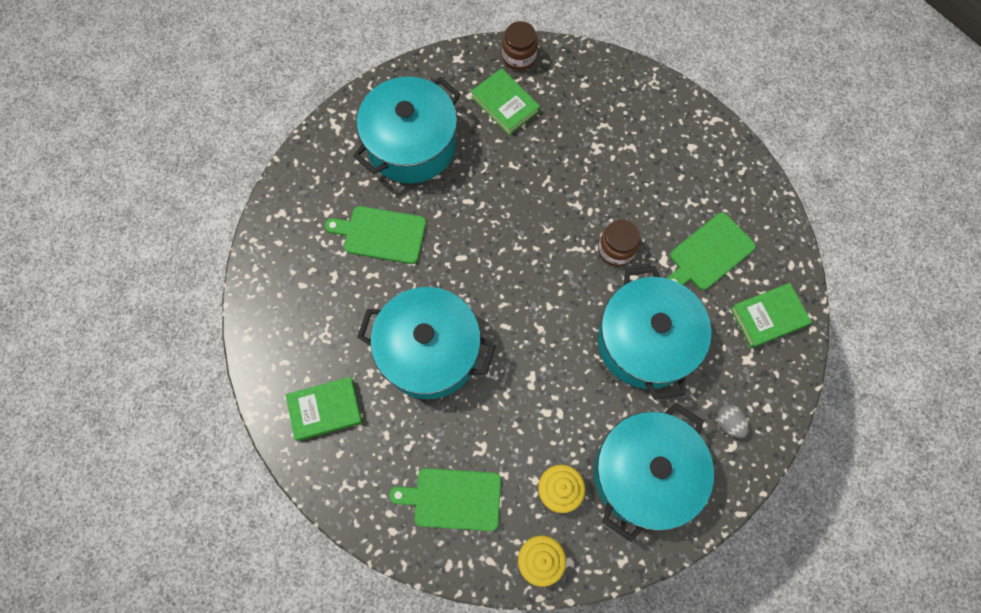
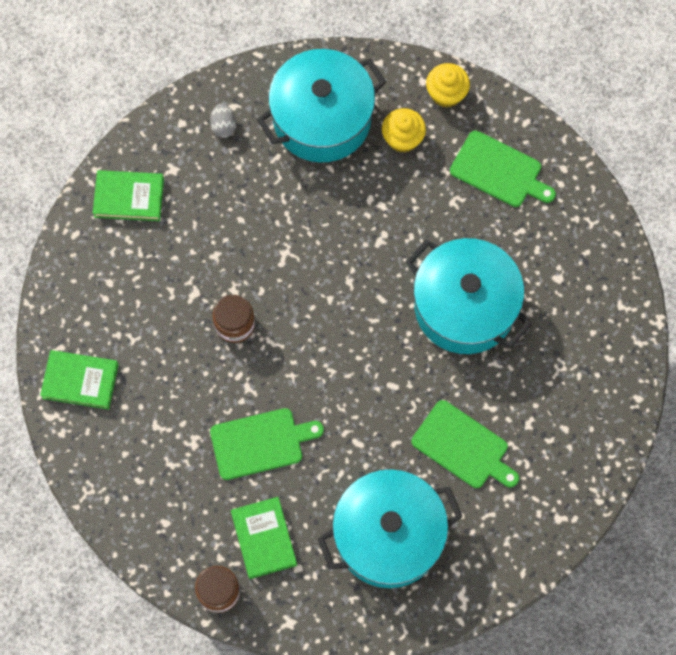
camera: 155 degrees left, 0 degrees up
(325, 409) = (585, 296): green book -> green book (80, 381)
(645, 342) = (257, 226): turquoise pot -> none
(709, 254) = (146, 280): green cutting board -> green cutting board (260, 443)

